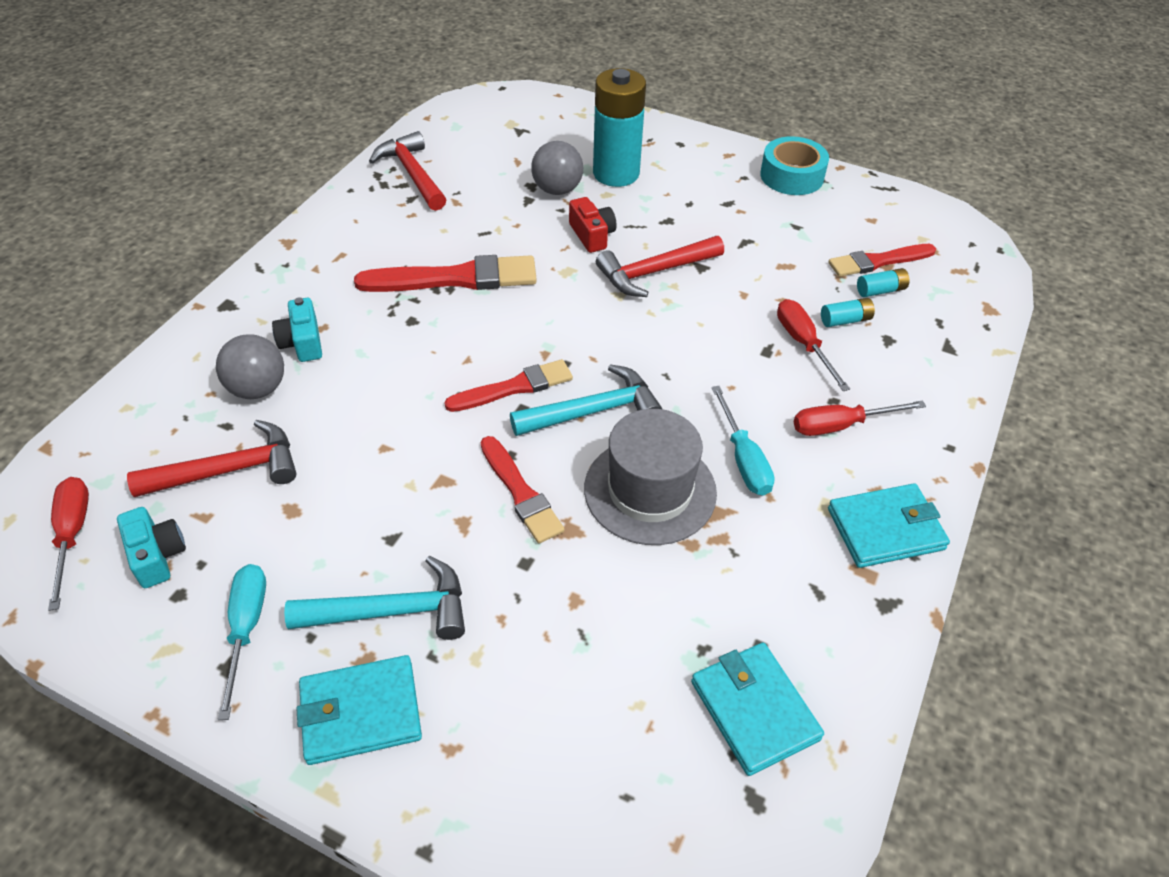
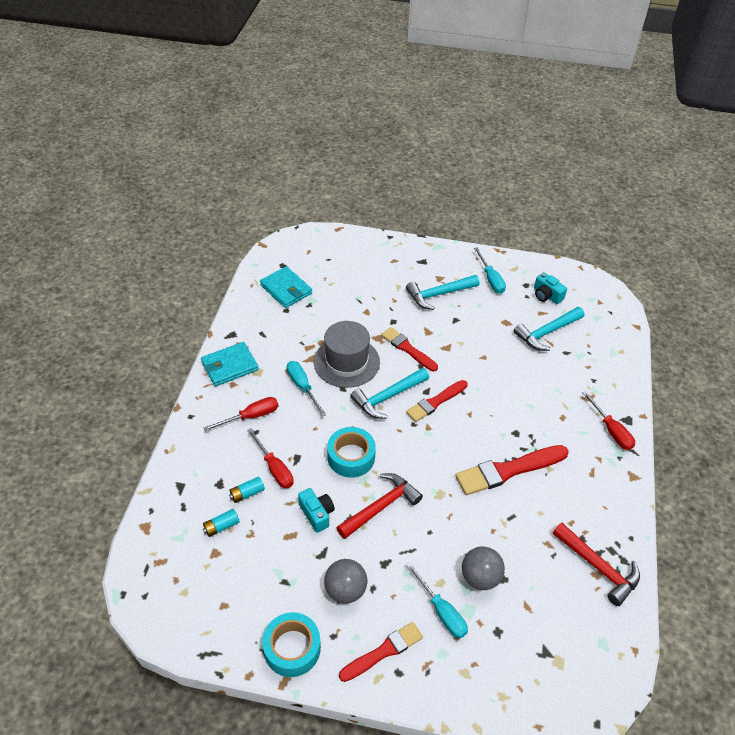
camera: 165 degrees right, 0 degrees up
(73, 534) = (587, 296): red screwdriver -> red screwdriver (611, 430)
(228, 470) = (547, 332): red hammer -> turquoise hammer
(258, 389) = (567, 373): grey ball -> grey ball (345, 590)
(302, 342) = (566, 405): turquoise camera -> turquoise camera (317, 514)
(361, 712) = (431, 264): turquoise wallet -> none
(592, 235) = (435, 532): red camera -> none
(616, 173) = (441, 611): turquoise battery -> turquoise screwdriver
(681, 336) = (351, 457): none -> turquoise tape
(878, 261) = (221, 556): red brush -> red brush (383, 651)

